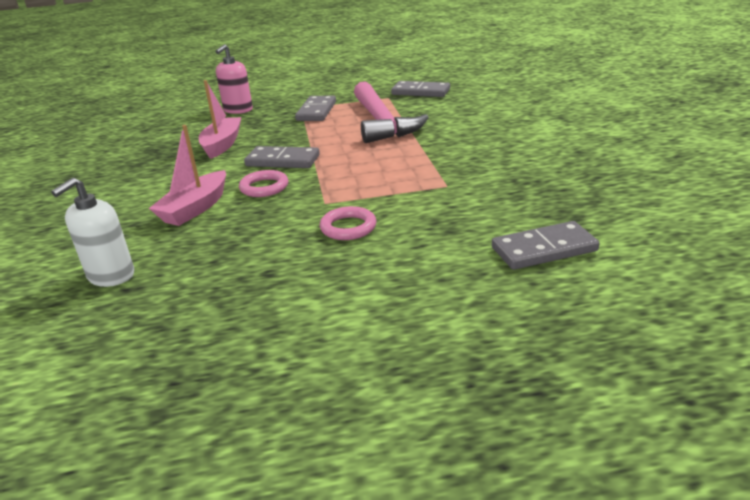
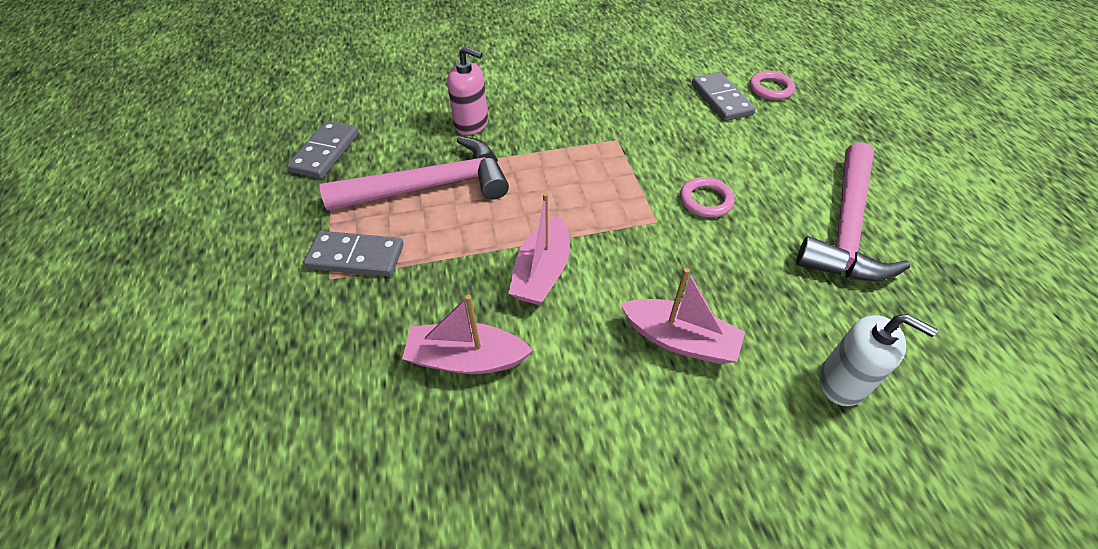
camera: 95 degrees left, 20 degrees up
(238, 110) = (296, 372): pink soap dispenser -> pink soap dispenser (471, 124)
(264, 187) = (620, 279): pink ring -> pink ring (770, 89)
(282, 161) = (542, 272): grey domino -> pink boat
(286, 312) = (845, 227): none -> pink hammer

